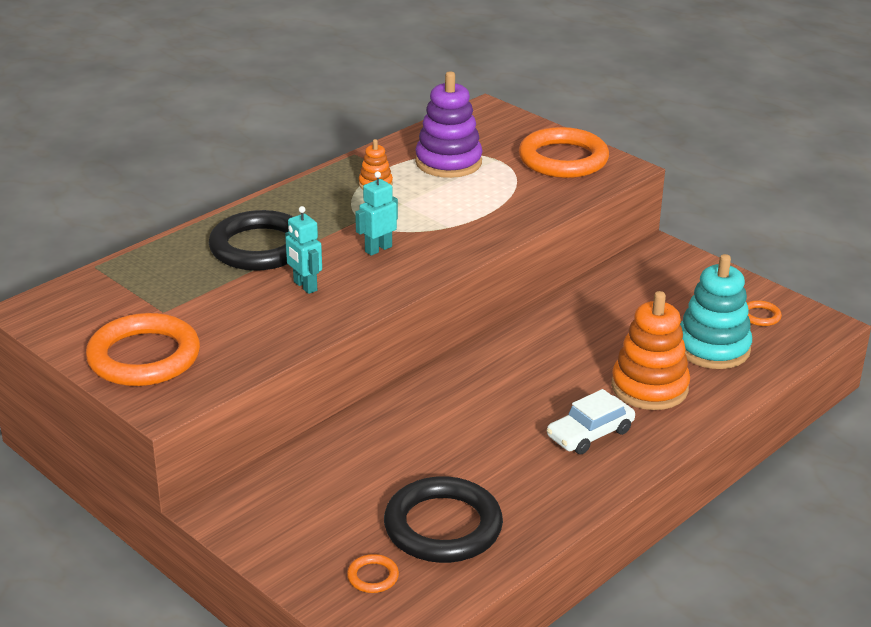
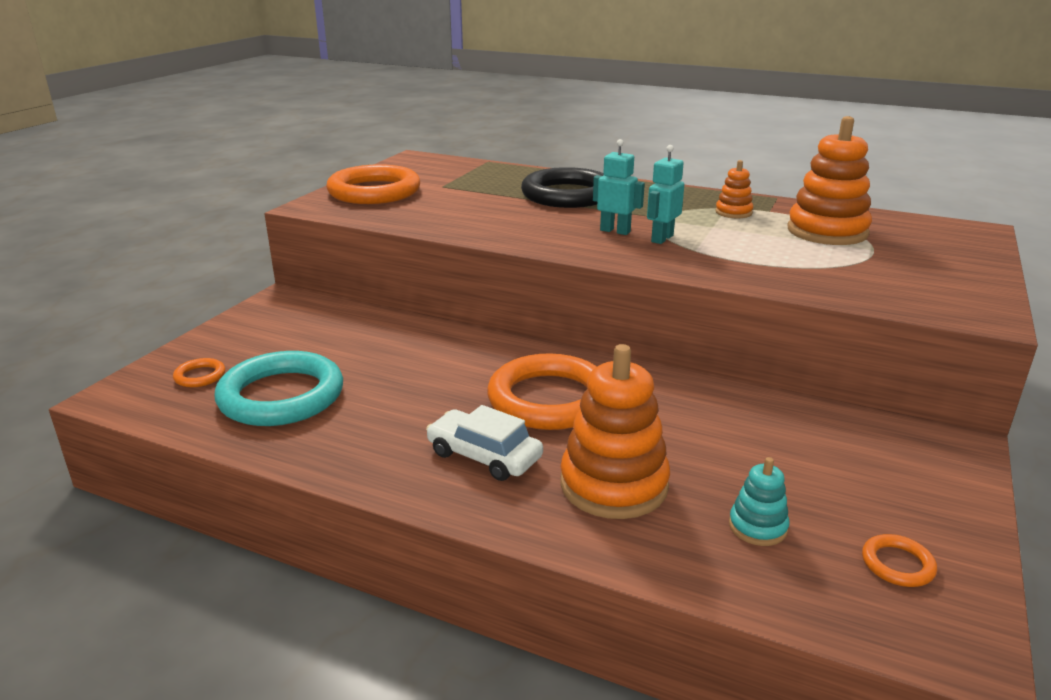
camera: 70 degrees right, 5 degrees down
(305, 286) = (521, 217): turquoise robot -> turquoise robot (662, 238)
(443, 526) = (281, 396): black ring -> turquoise ring
(448, 162) = (827, 232): purple stacking toy -> orange stacking toy
(563, 159) = (937, 280): orange ring -> orange ring (549, 399)
(712, 348) = (757, 527): turquoise stacking toy -> turquoise stacking toy, size x0.50

